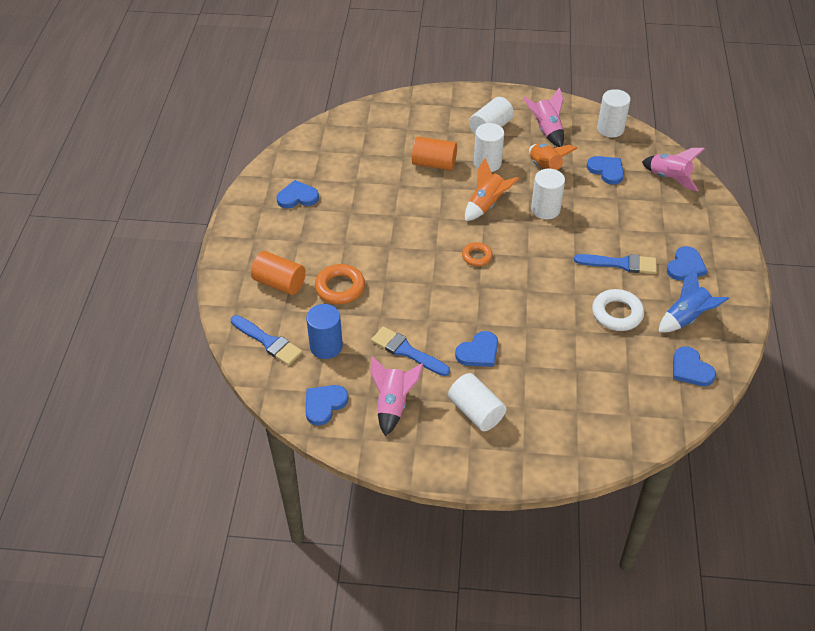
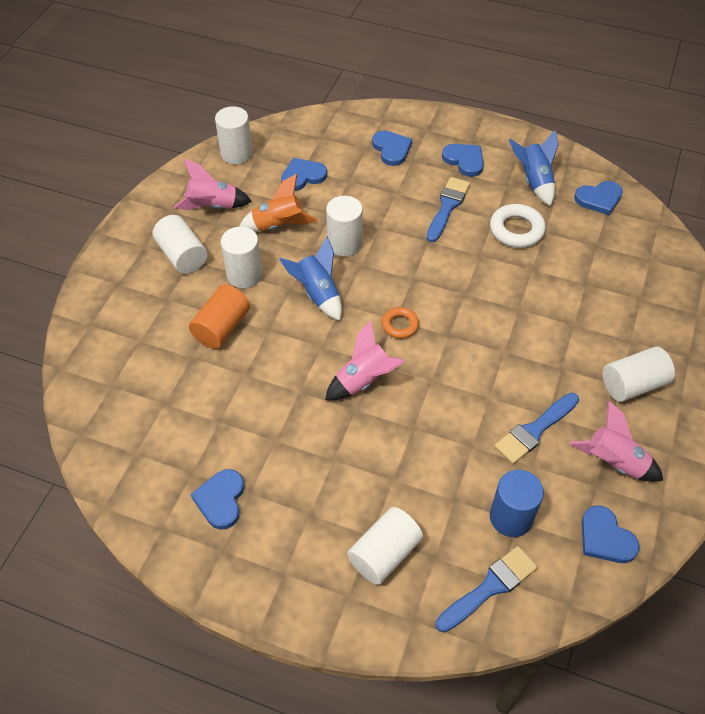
camera: 75 degrees left, 5 degrees up
(279, 283) = (384, 554): orange cylinder -> white cylinder
(340, 288) = (412, 481): orange ring -> none
(478, 352) = (548, 361): blue heart -> blue heart (391, 149)
(487, 205) = (317, 294): orange rocket -> blue rocket
(669, 178) = (335, 133): pink rocket -> pink rocket (364, 381)

